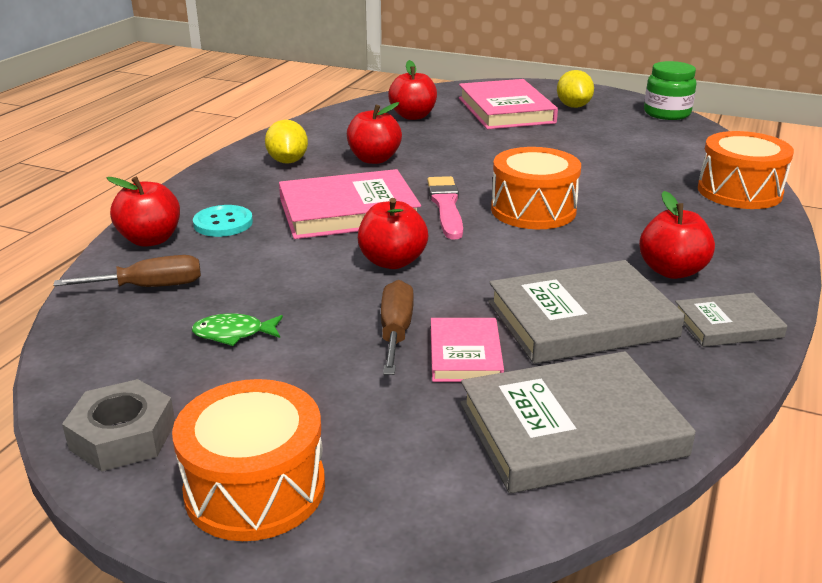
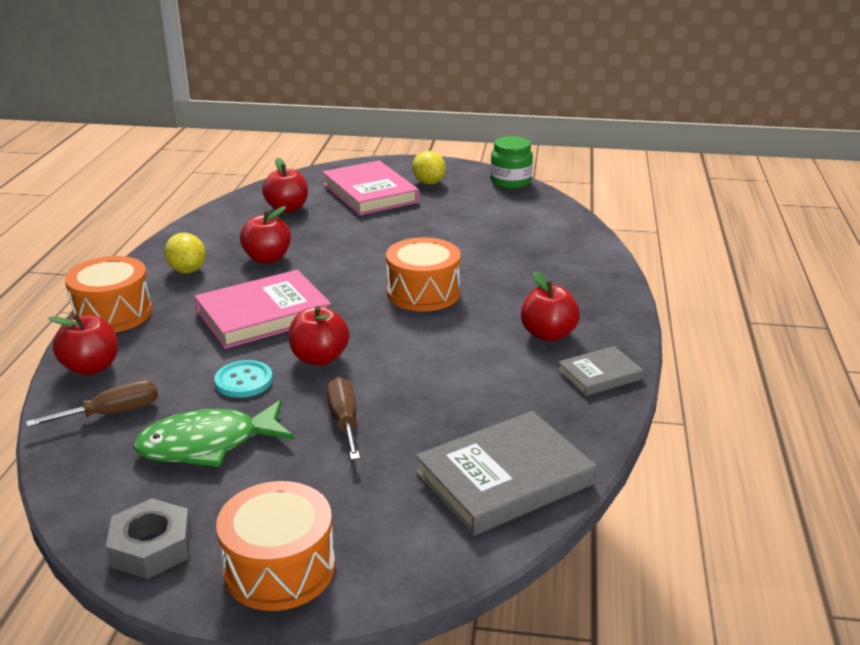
camera: 15 degrees left, 0 degrees up
(223, 223) = (153, 341): turquoise button -> turquoise button (244, 381)
(233, 333) = (207, 444): green fish -> green fish, size x1.99
(446, 206) = (348, 298): pink brush -> none
(465, 354) = (406, 432): pink book -> none
(581, 319) = (489, 387): grey book -> none
(739, 191) = (585, 254): orange drum -> orange drum (113, 313)

